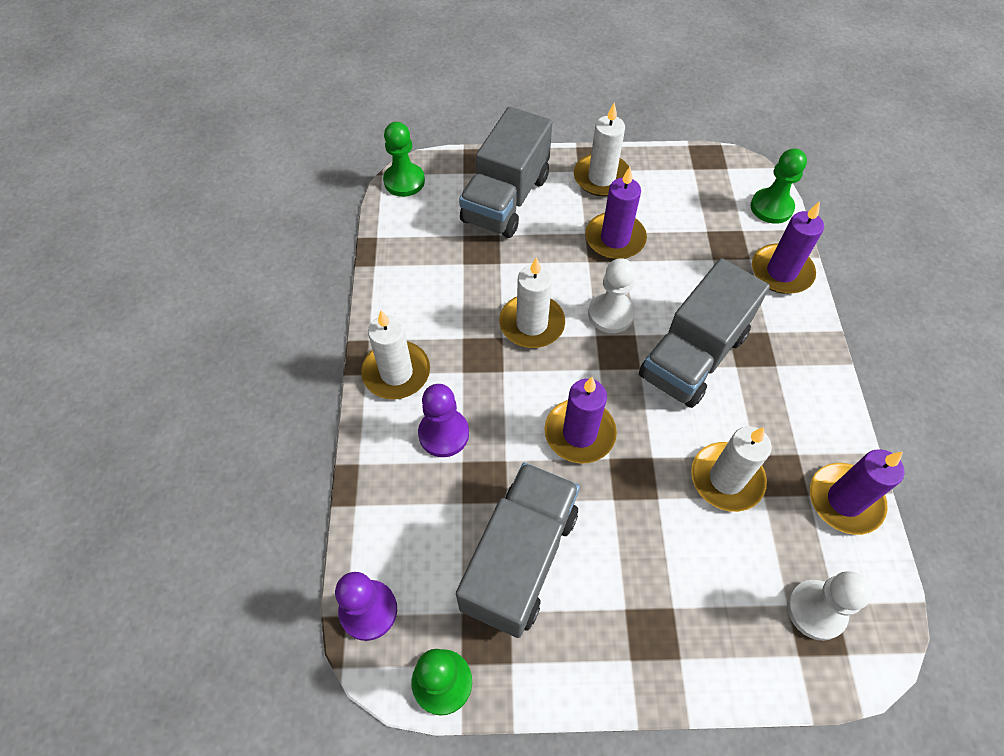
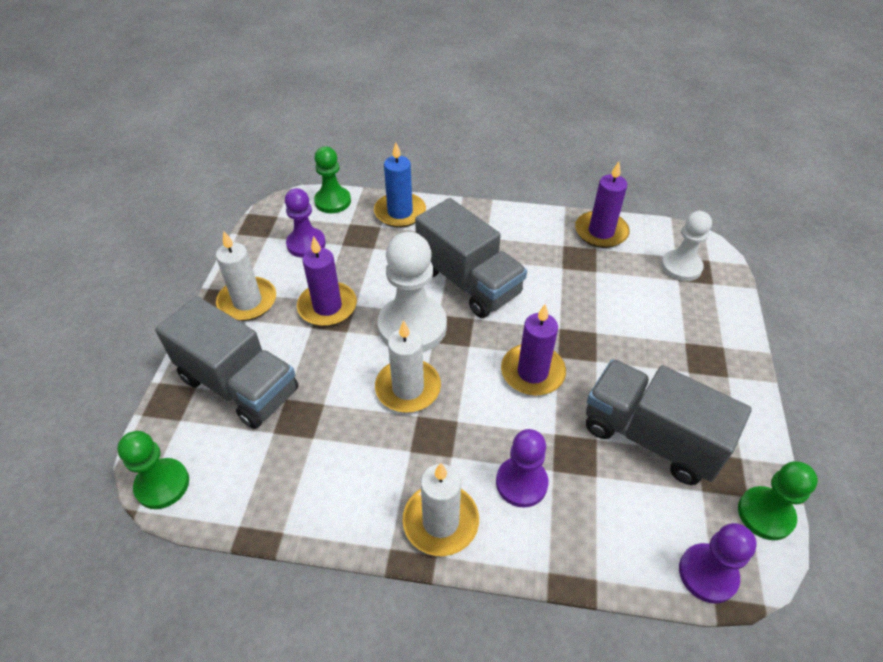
camera: 80 degrees left, 10 degrees down
(611, 314) = (412, 326): white pawn -> white pawn, size x1.60
(695, 201) = (306, 244): none -> purple pawn
(726, 478) = (581, 288): white candle -> none
(781, 272) = (400, 212): purple candle -> blue candle

